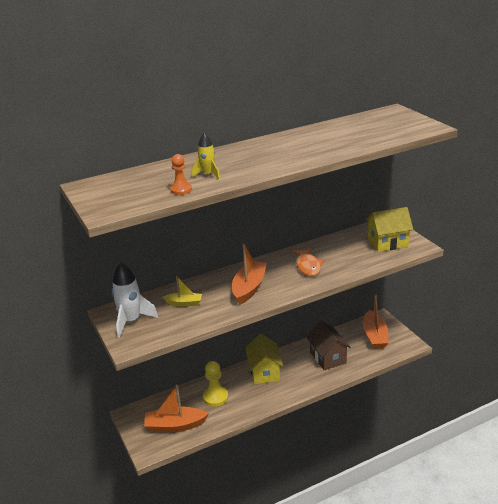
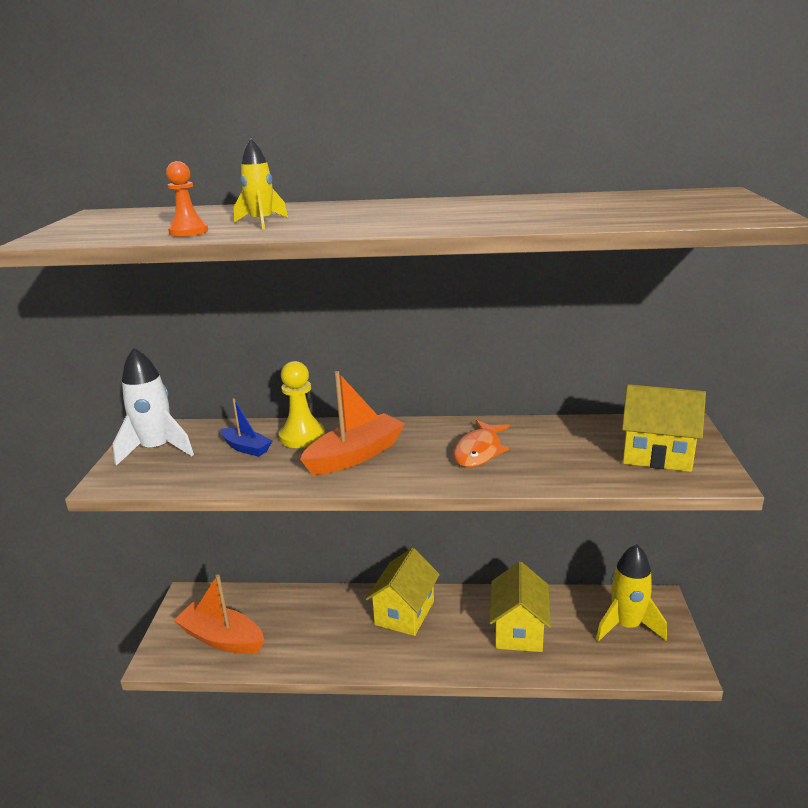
camera: 30 degrees right, 5 degrees down
(184, 303) = (246, 448): yellow boat -> blue boat
(215, 397) = (307, 621): yellow pawn -> yellow pawn (302, 436)
(328, 357) = (518, 630): brown house -> yellow house
(374, 336) = (626, 626): orange boat -> yellow rocket

